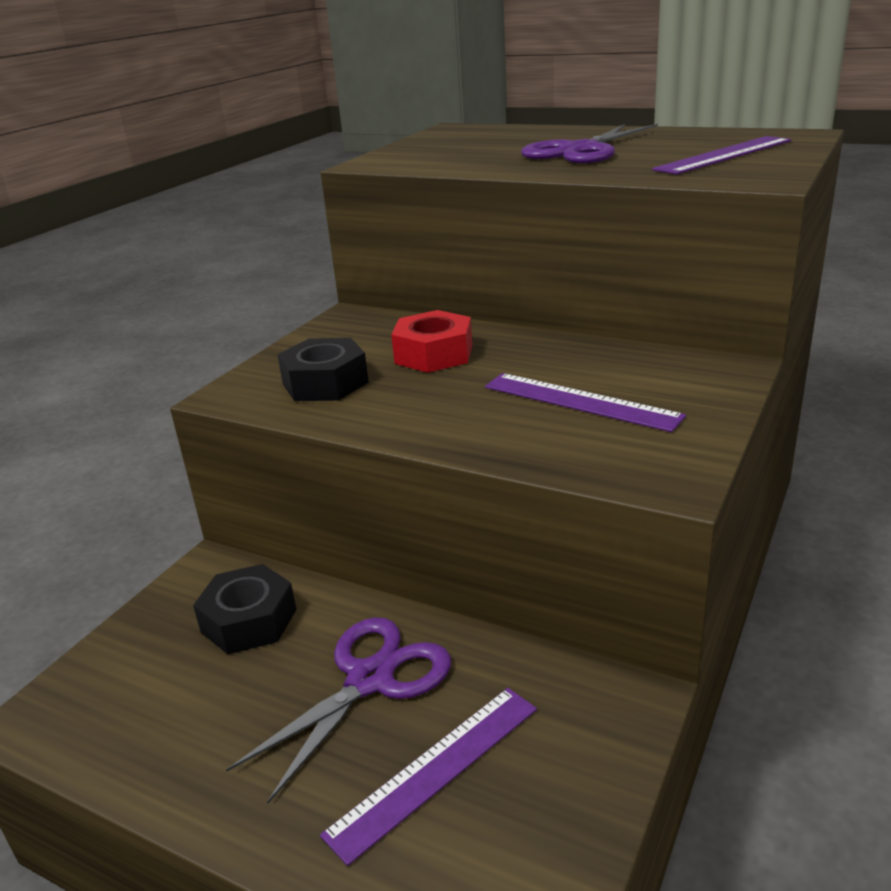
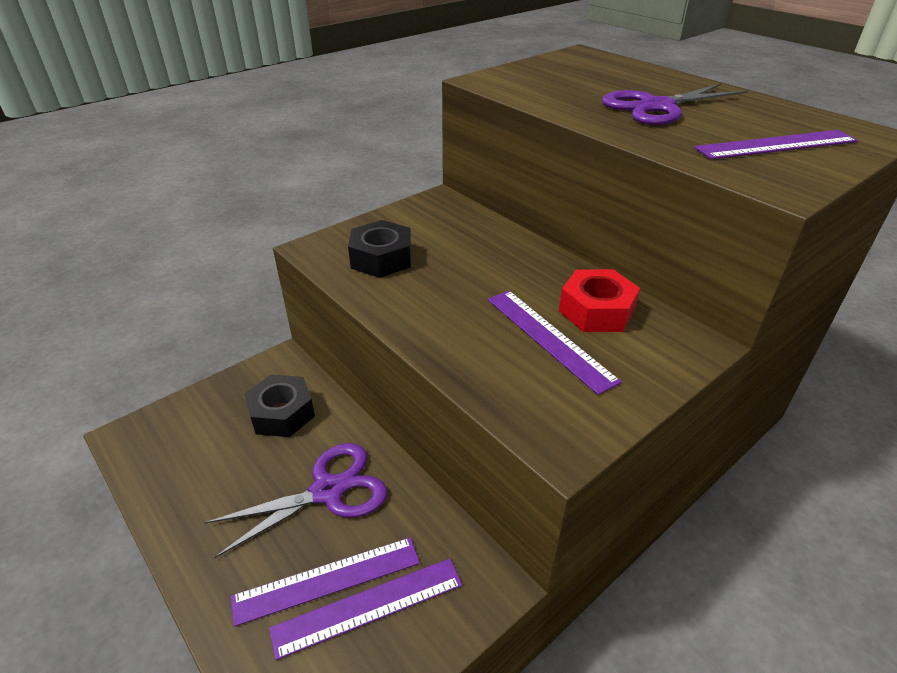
camera: 20 degrees right, 10 degrees up
(433, 354) = (473, 255): red nut -> red nut (596, 311)
(506, 775) = (368, 606): none -> purple ruler

